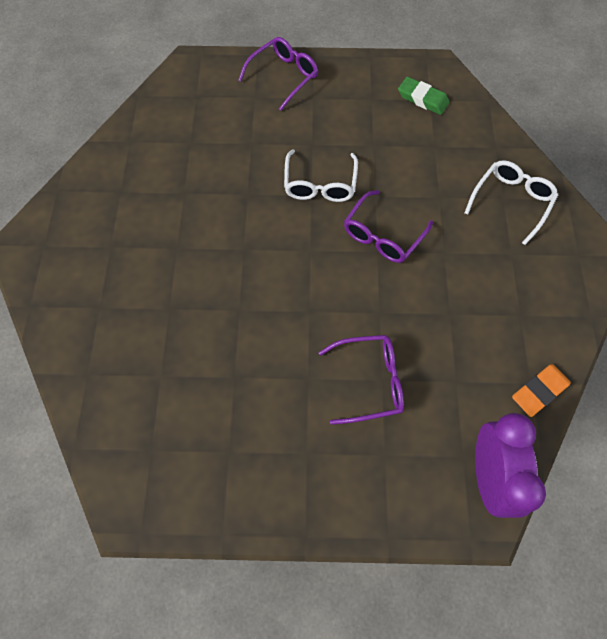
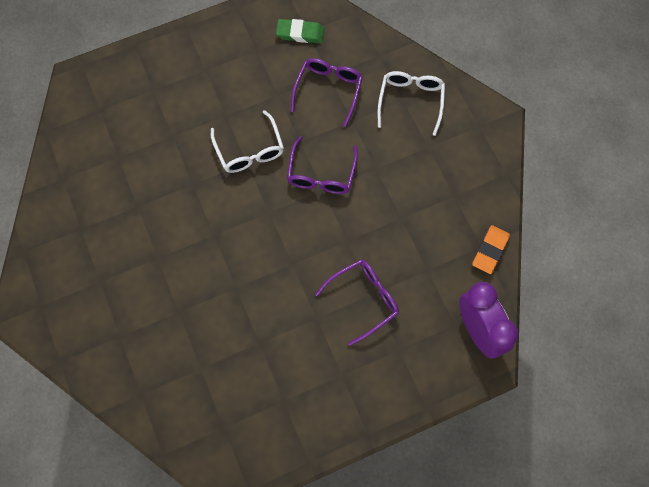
camera: 25 degrees left, 5 degrees up
(283, 77) = (169, 59): purple glasses -> purple glasses (328, 90)

